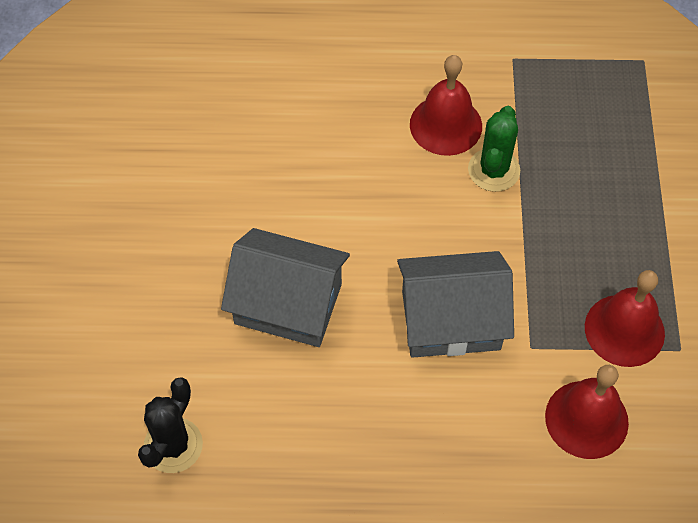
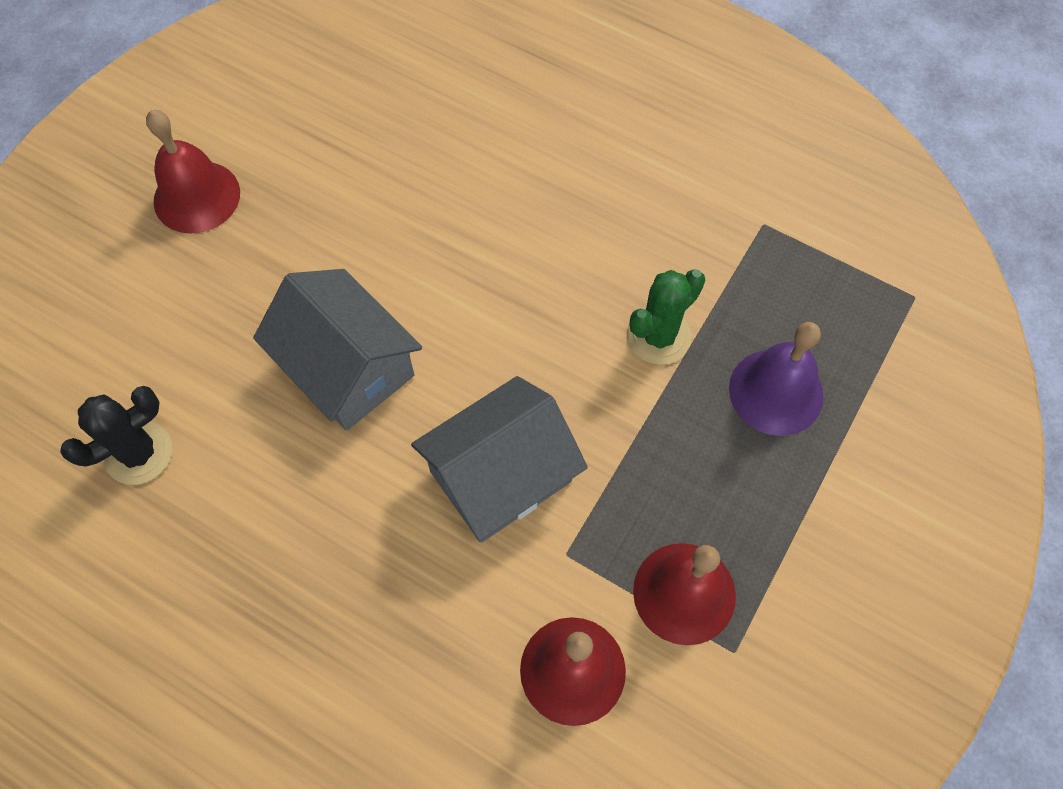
camera: 30 degrees right, 5 degrees up
(445, 125) = (639, 261): red bell -> red bell (197, 196)
(451, 320) = (500, 476): grey house -> grey house turned 60 degrees counterclockwise
(596, 168) = (776, 392): none -> purple bell

